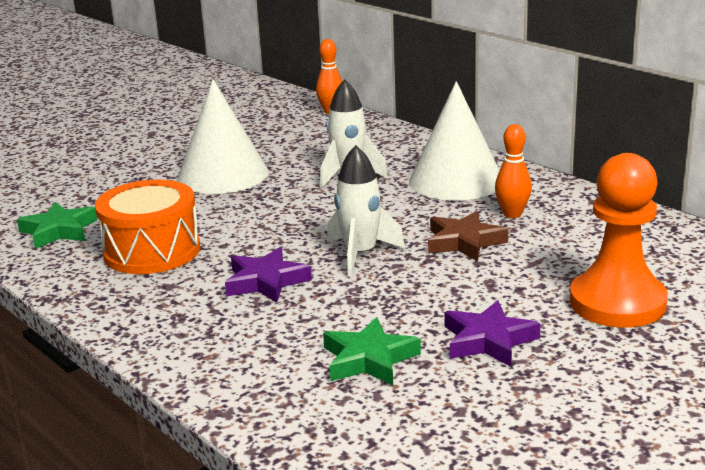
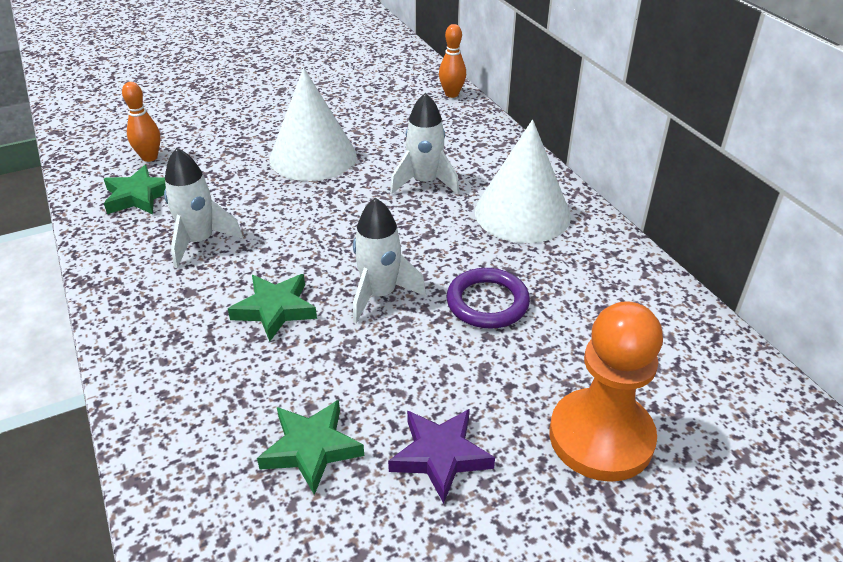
camera: 15 degrees right, 15 degrees up
(152, 251) = (199, 242): orange drum -> white rocket
(266, 281) = (275, 309): purple star -> green star
(464, 242) = (487, 302): brown star -> purple ring
(512, 214) = (555, 274): orange bowling pin -> orange bowling pin (149, 157)

